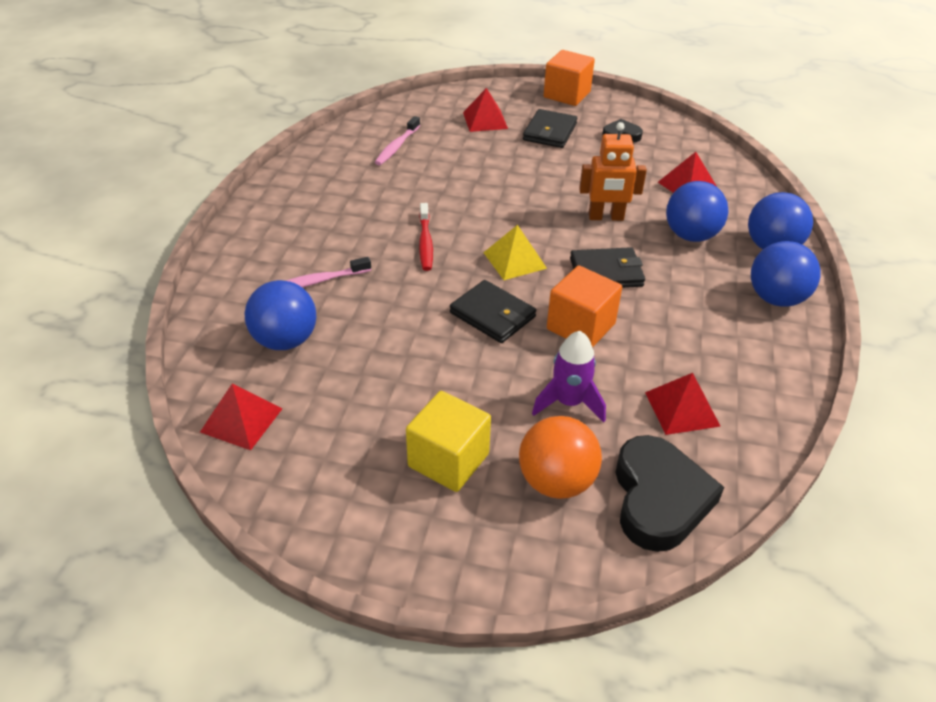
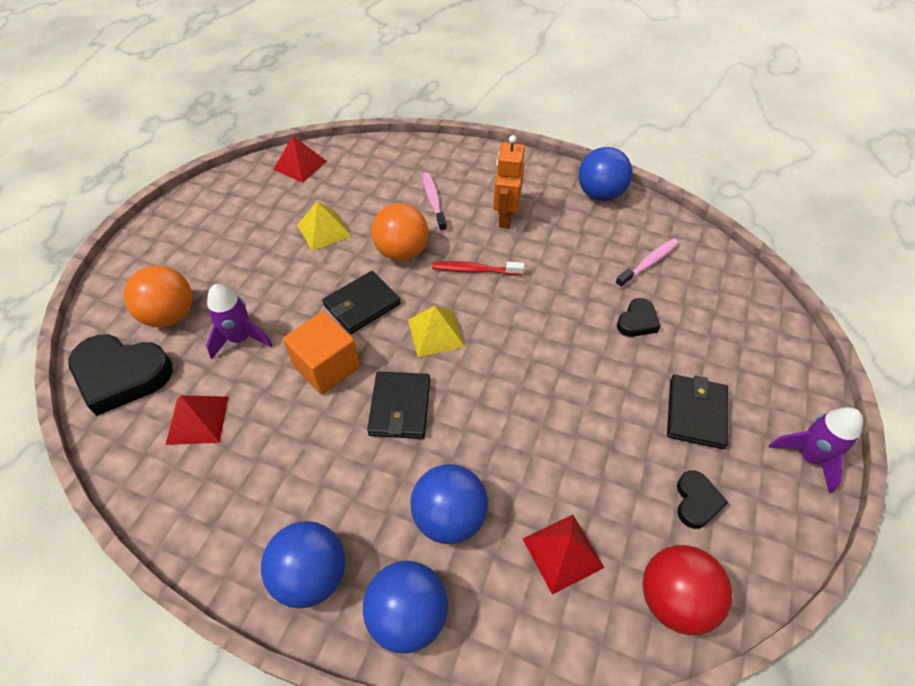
camera: 100 degrees right, 10 degrees up
(285, 340) = (369, 184): blue ball -> blue ball (600, 194)
(379, 367) = (324, 230): none -> yellow pyramid
(396, 146) = (648, 263): pink toothbrush -> pink toothbrush turned 105 degrees clockwise
(407, 296) = (402, 252): none -> orange ball
(448, 460) = (219, 259): yellow cube -> none
(467, 153) = (637, 321): none -> black heart
(485, 120) = (717, 348): red pyramid -> none
(550, 132) = (696, 413): black wallet -> black wallet turned 75 degrees clockwise
(567, 95) = (808, 456): orange cube -> purple rocket
(606, 217) = (499, 432): orange robot -> orange robot (505, 217)
(692, 145) = (674, 599): none -> red ball

